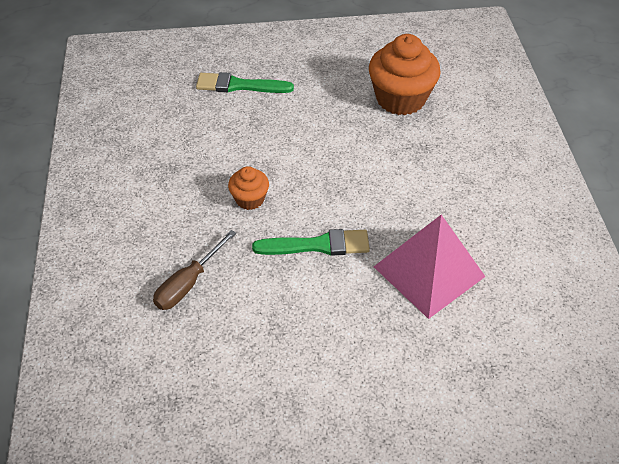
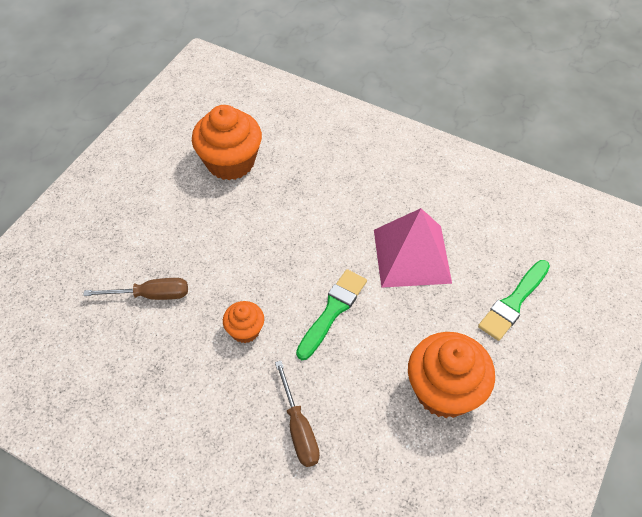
camera: 55 degrees left, 5 degrees up
(233, 127) = (151, 295): none -> brown screwdriver
(239, 85) = (104, 260): green brush -> green brush (513, 302)
(306, 371) = (444, 390): none -> orange cupcake

